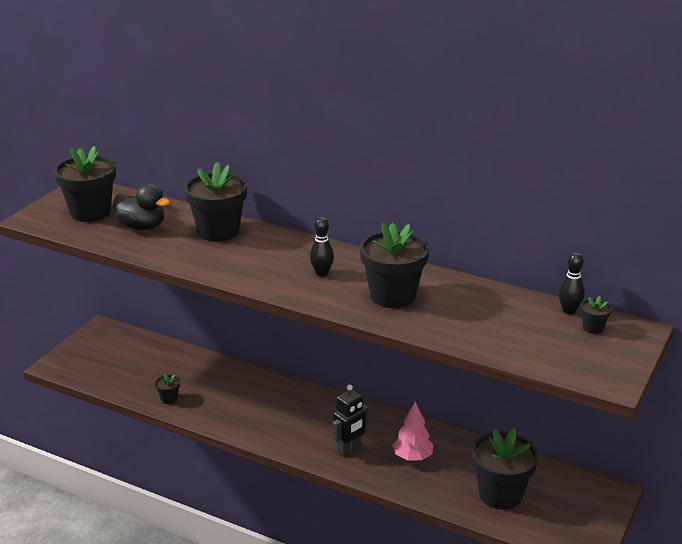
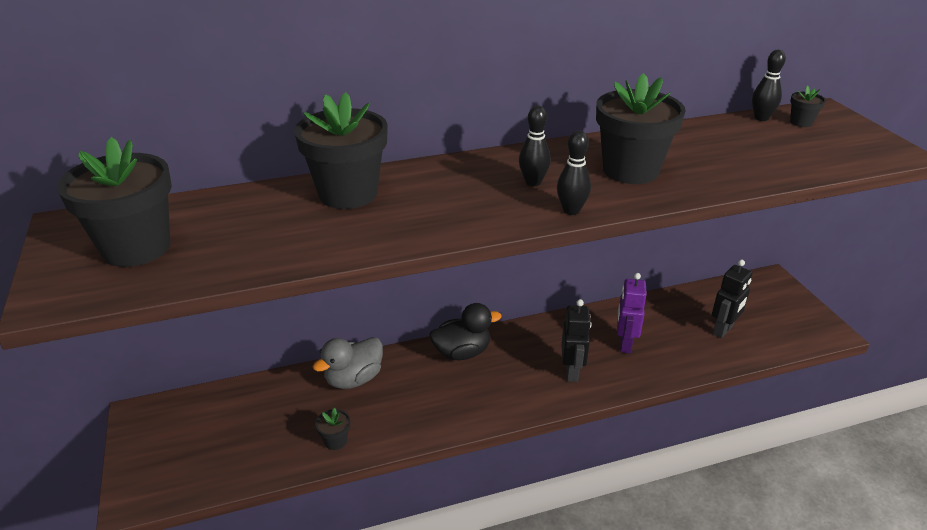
camera: 45 degrees left, 5 degrees up
(142, 226) = (243, 231): black duck -> black duck (462, 352)
(222, 374) = (354, 379): none -> grey duck
(308, 298) = (571, 210): none -> black bowling pin
(412, 457) = (625, 344): pink tree -> purple robot
(500, 494) = (723, 330): black flower pot -> black robot

